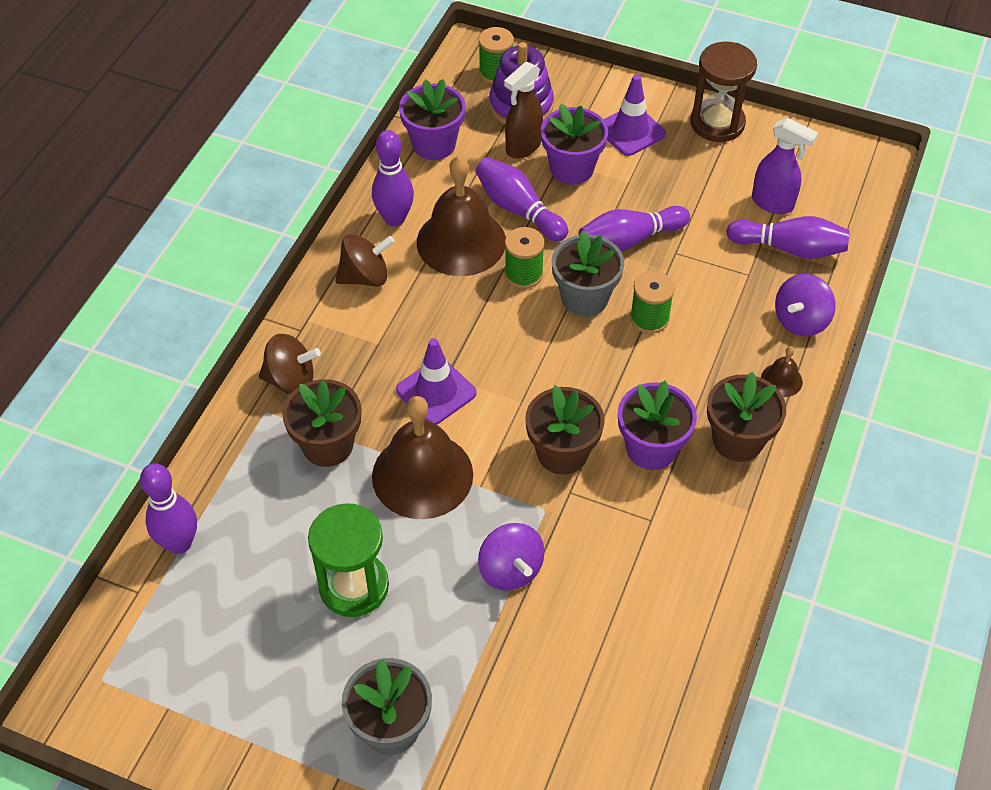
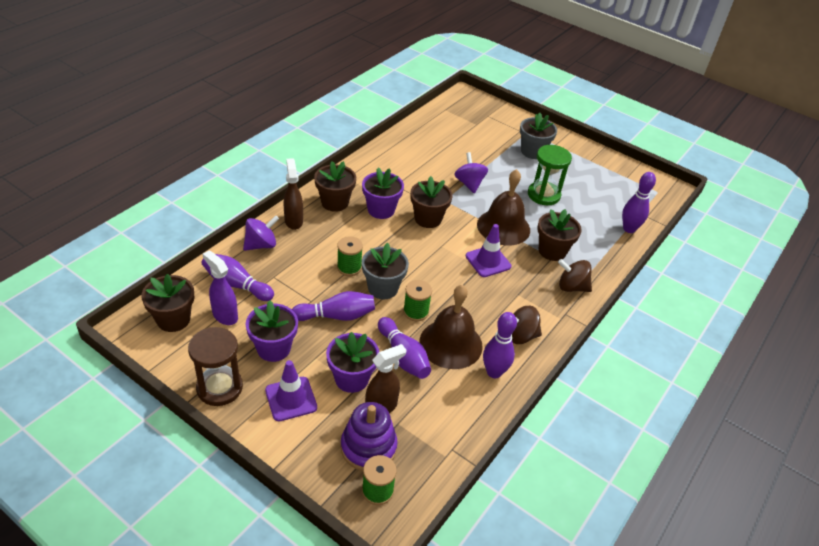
camera: 170 degrees left, 10 degrees down
(434, 144) = (451, 428): purple flower pot -> purple flower pot (273, 348)
(781, 380) = (293, 221): brown bell -> brown spray bottle
(831, 182) = (173, 319): none -> brown flower pot

